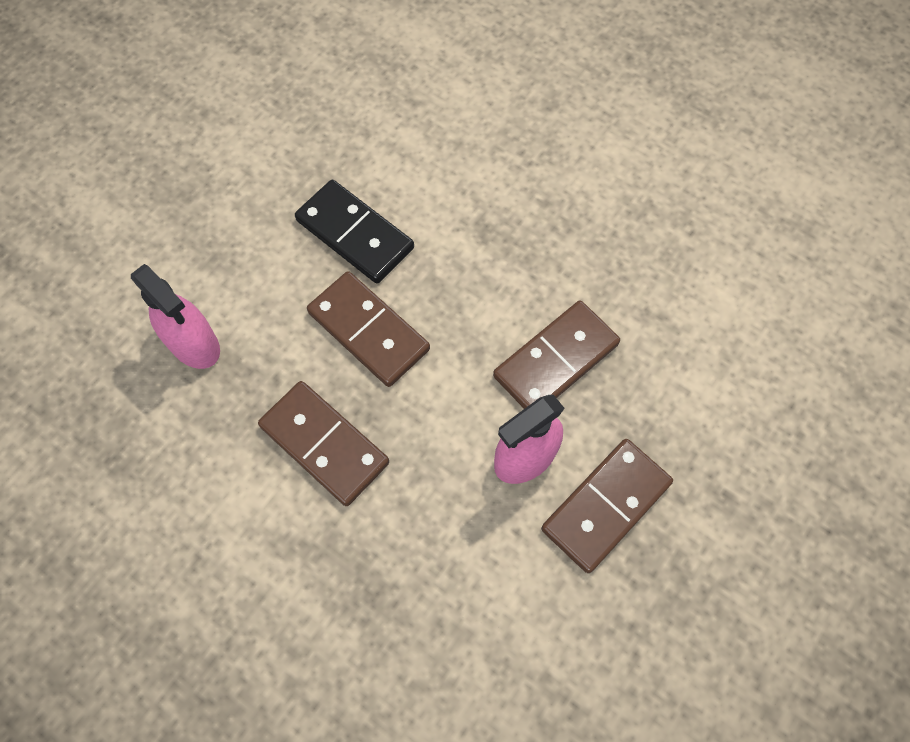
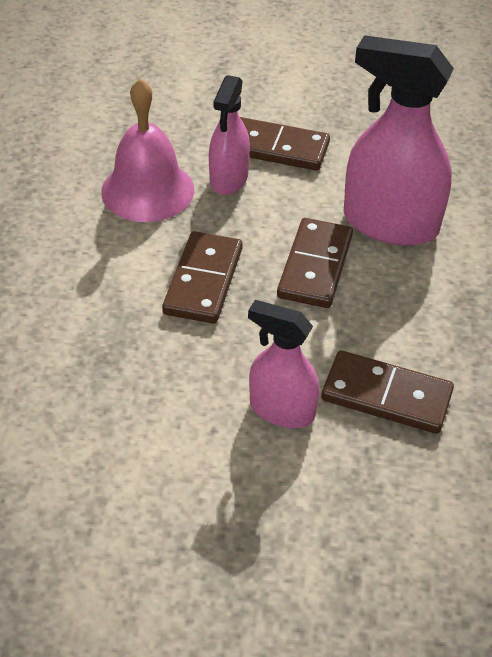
camera: 60 degrees right, 20 degrees down
(155, 434) = (147, 190): none -> pink bell
(354, 234) = (390, 224): black domino -> pink spray bottle
(605, 506) = (278, 485): brown domino -> brown domino (277, 148)

